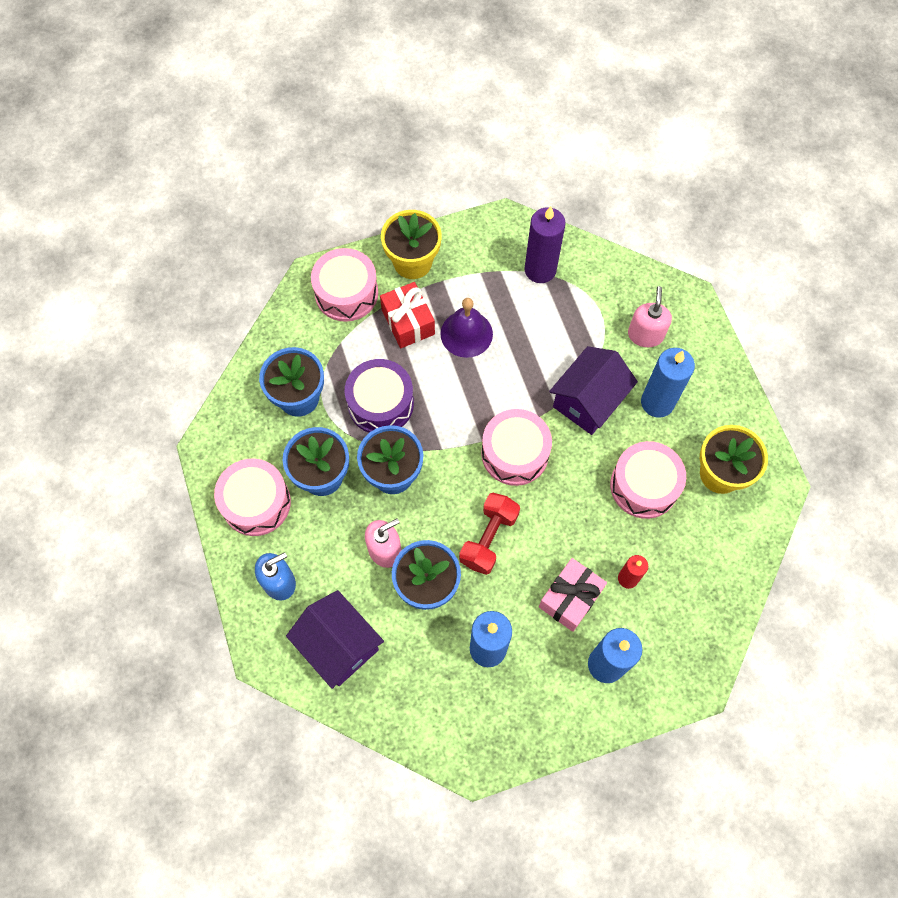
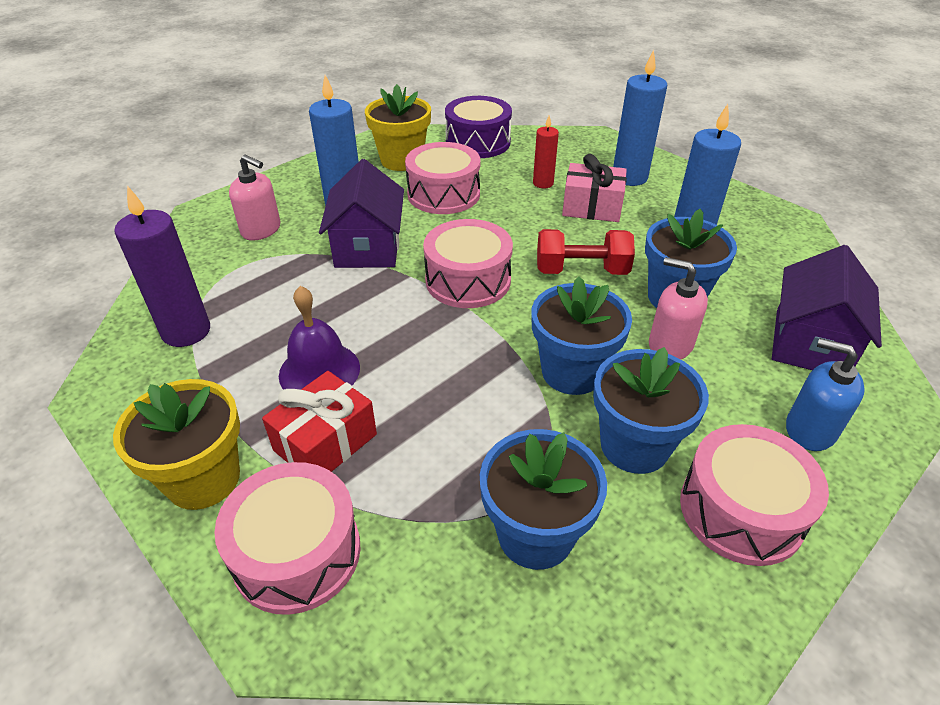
camera: 115 degrees left, 25 degrees down
(380, 403) = (480, 423): purple drum -> purple drum (478, 142)
(588, 401) = (367, 247): purple house -> purple house turned 75 degrees clockwise
(645, 334) = (261, 230): pink soap dispenser -> pink soap dispenser turned 135 degrees counterclockwise

